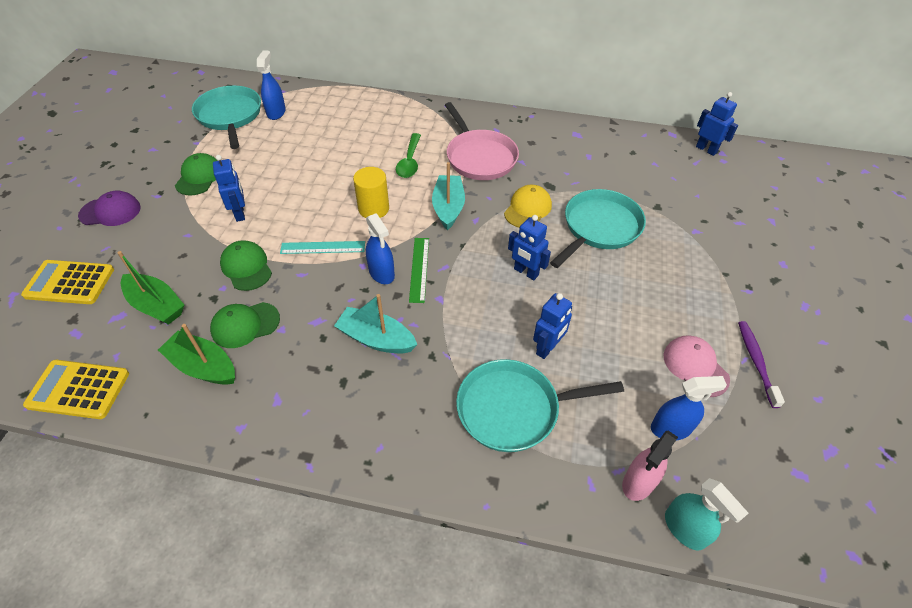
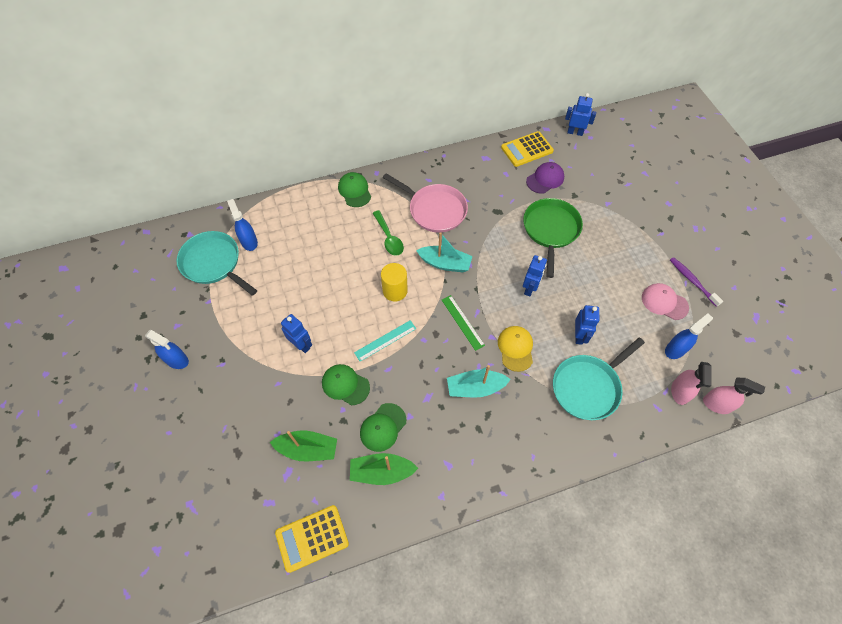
camera: 30 degrees left, 10 degrees up
(69, 283) = (225, 470): yellow calculator -> yellow calculator (527, 149)
(110, 211) = (197, 397): purple cap -> purple cap (545, 179)
(199, 177) = (240, 331): green cap -> green cap (354, 191)
(381, 273) = (441, 338): blue spray bottle -> blue spray bottle (177, 360)
(448, 208) = (445, 263): turquoise boat -> turquoise boat turned 135 degrees clockwise
(526, 272) = (530, 288): blue robot -> blue robot turned 75 degrees counterclockwise
(528, 209) = (497, 238): yellow cap -> yellow cap (515, 348)
(599, 228) = (550, 230): turquoise pan -> green pan
(685, 529) = (716, 404): turquoise spray bottle -> pink spray bottle

